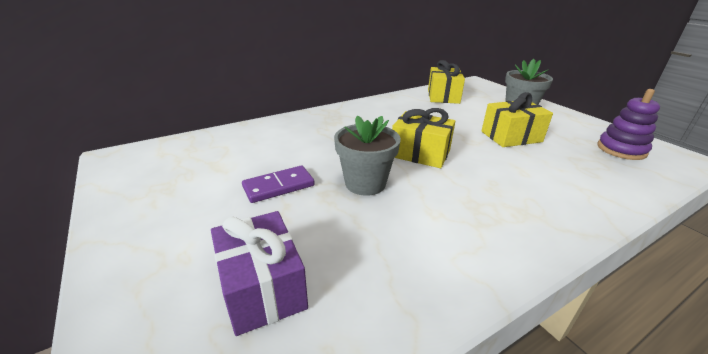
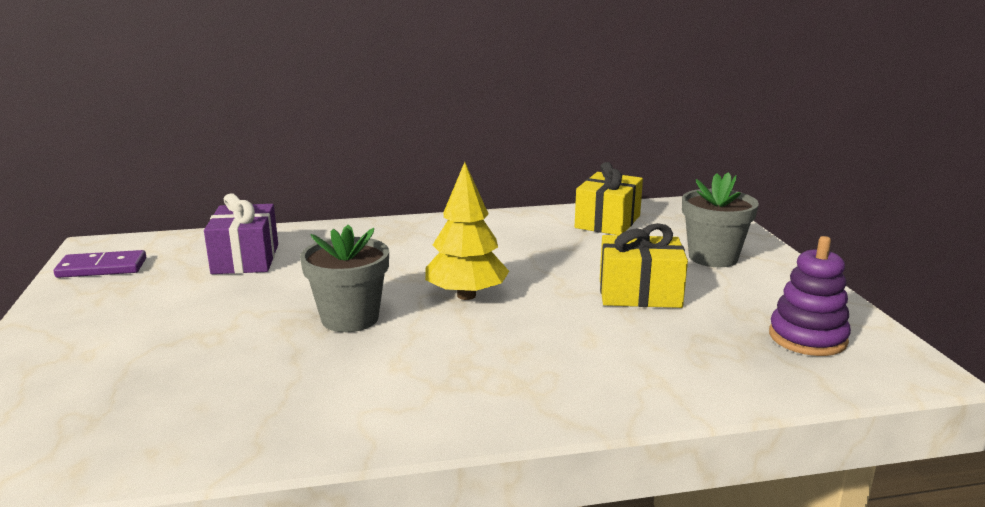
camera: 20 degrees right, 10 degrees down
(262, 287) = (137, 393): purple gift -> purple gift (245, 259)
(279, 186) = (243, 305): purple domino -> purple domino (102, 268)
(420, 153) = (466, 295): yellow gift -> yellow tree

